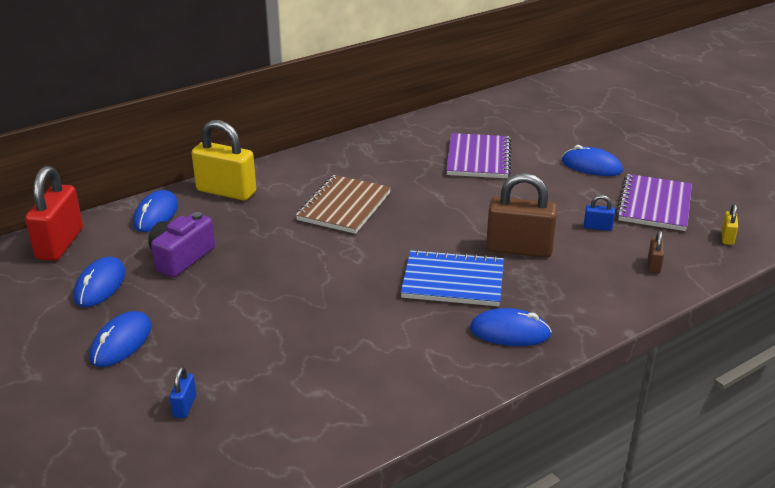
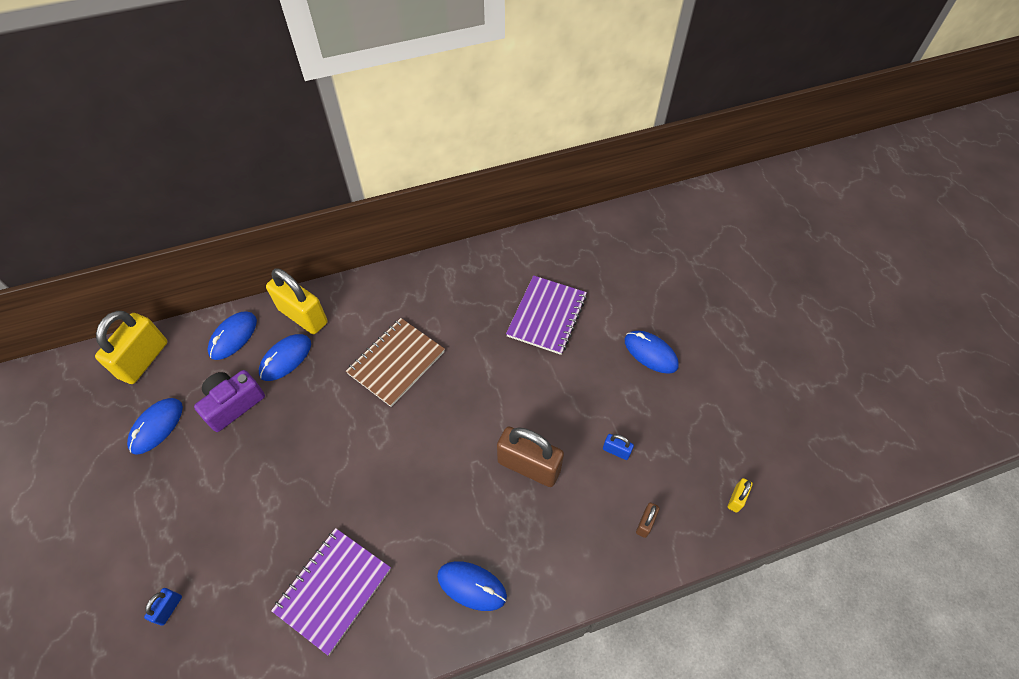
camera: 15 degrees right, 25 degrees up
(60, 244) = (144, 360): red padlock -> yellow padlock
(121, 342) = (148, 509): blue mouse -> blue mouse (285, 358)
(453, 281) = (450, 498): blue notebook -> none
(654, 205) = (686, 429): purple notebook -> purple notebook (333, 590)

